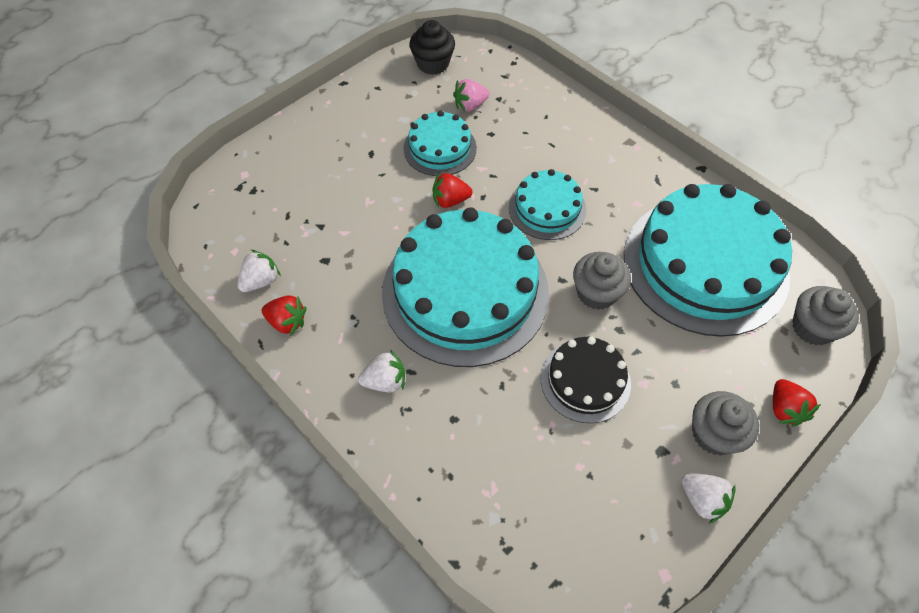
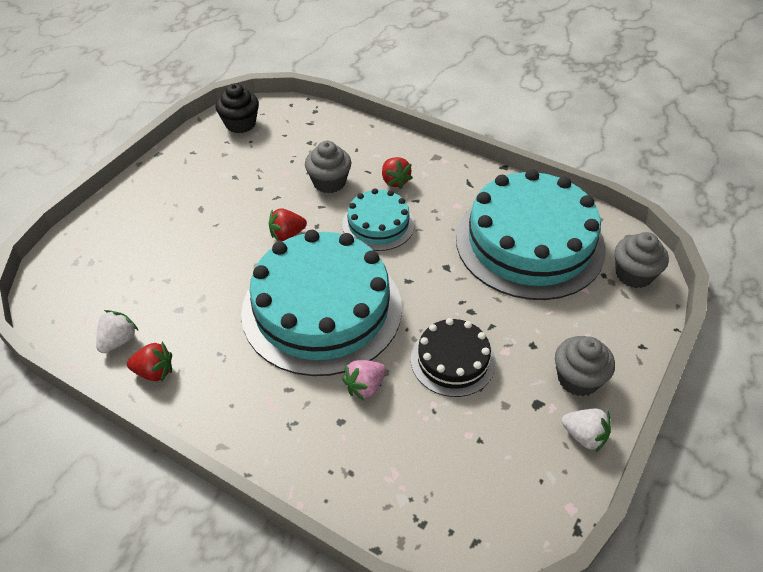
camera: 15 degrees left, 10 degrees down
(385, 381) = (266, 403): white strawberry -> none
(440, 148) = (265, 192): turquoise cake -> none
(470, 105) = (284, 152): pink strawberry -> pink strawberry (365, 386)
(596, 293) = (442, 285): grey cupcake -> grey cupcake (329, 182)
(784, 409) = (631, 345): red strawberry -> red strawberry (395, 181)

